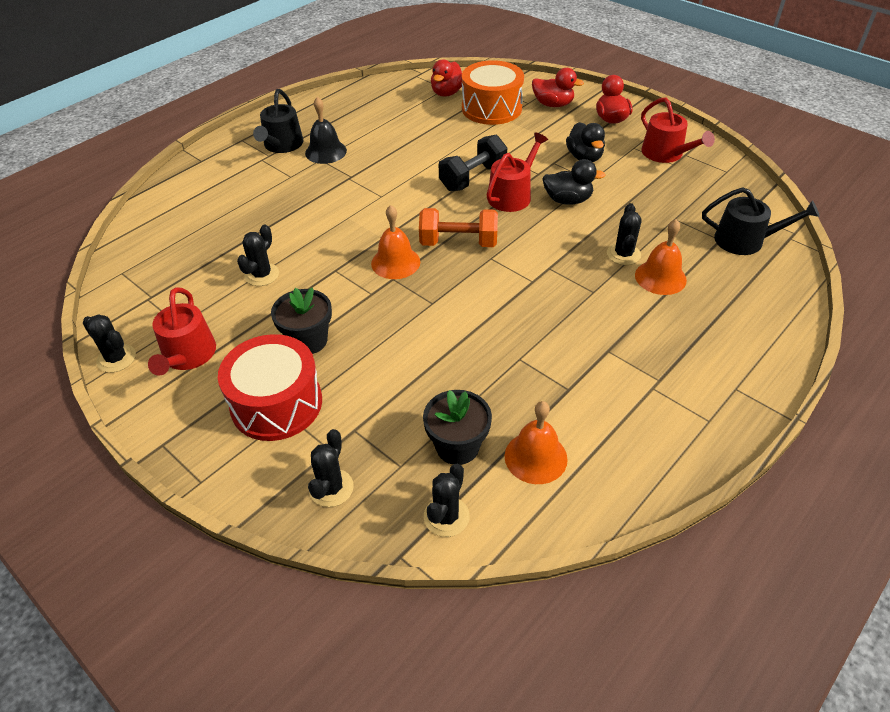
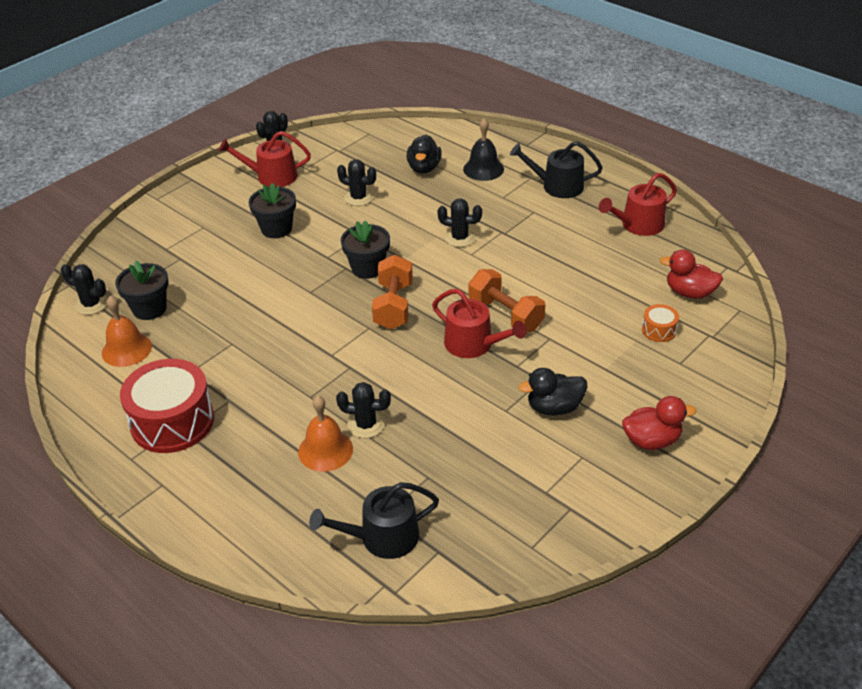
camera: 90 degrees right, 5 degrees down
(276, 403) = (215, 221): red drum -> red drum (172, 421)
(326, 152) = (548, 214): black bell -> black bell (483, 169)
(331, 488) = (133, 252): black cactus -> black cactus (460, 238)
(395, 262) = (367, 268): orange bell -> black flower pot
(473, 178) = (505, 315): black dumbbell -> orange dumbbell
(491, 108) = (659, 330): orange drum -> orange drum, size x0.45
(553, 104) = (680, 386): red duck -> none
(567, 200) = (464, 387): black duck -> black duck (424, 168)
(666, 154) = (569, 488): red watering can -> red watering can (638, 225)
(745, 240) = (382, 537): black watering can -> black watering can turned 60 degrees clockwise

